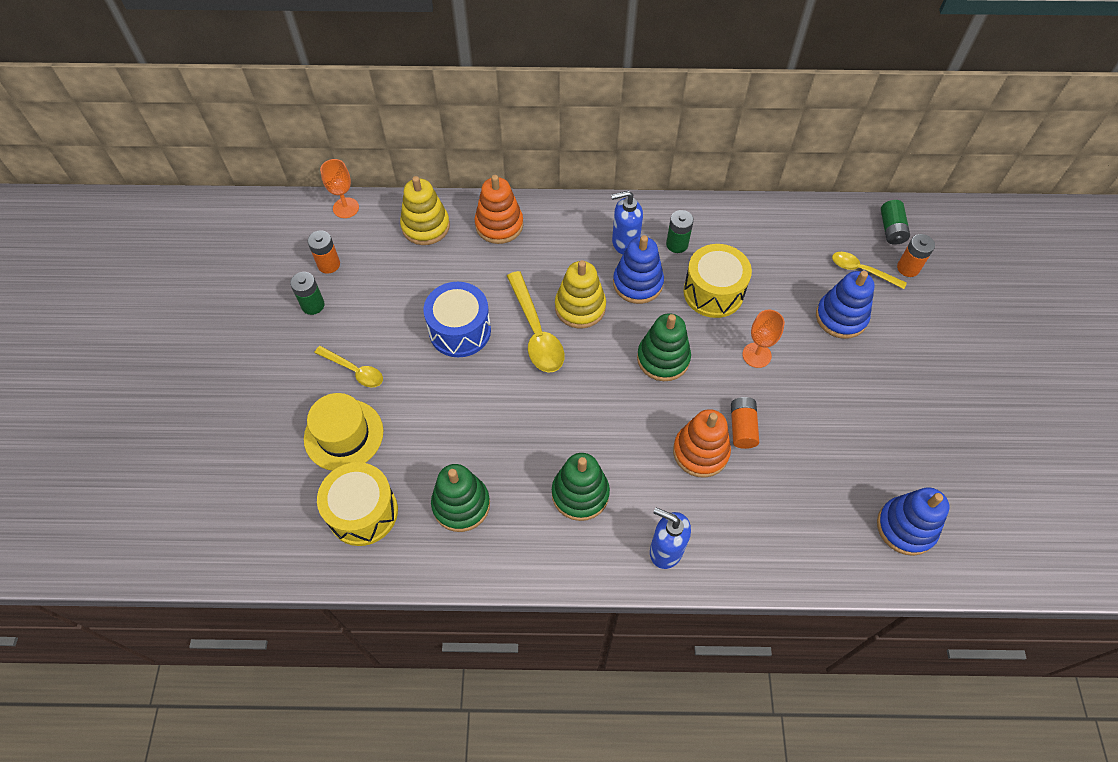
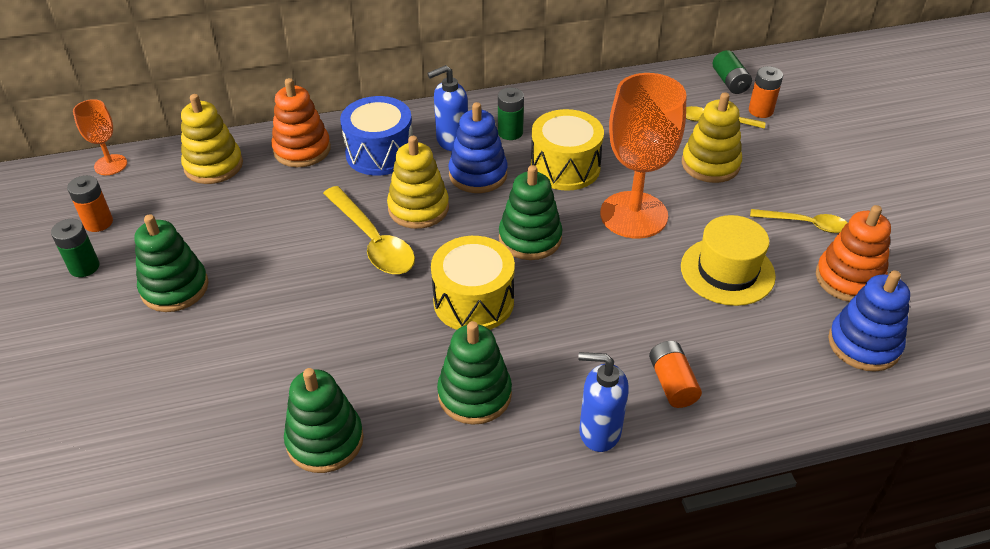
camera: 15 degrees left, 15 degrees down
(343, 435) = (150, 396): yellow hat -> yellow hat (727, 271)
(354, 370) = (151, 324): yellow spoon -> yellow spoon (805, 224)
(363, 512) = (193, 479): yellow drum -> yellow drum (473, 301)
(376, 341) = (175, 288): none -> green stacking toy
(460, 330) = (279, 257): blue drum -> blue drum (380, 153)
(700, 452) = (604, 320): orange stacking toy -> orange stacking toy (848, 279)
(742, 427) = (643, 286): orange battery -> orange battery (672, 383)
(756, 355) = (633, 215): orange goblet -> orange goblet, size x2.00
(841, 317) = (710, 164): blue stacking toy -> yellow stacking toy

